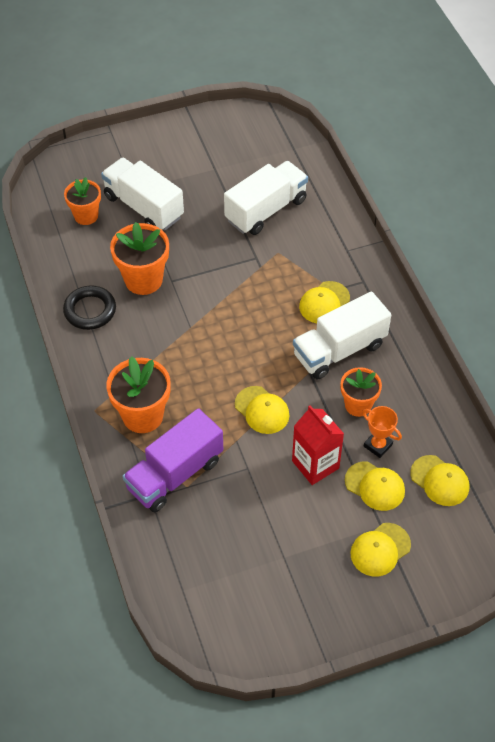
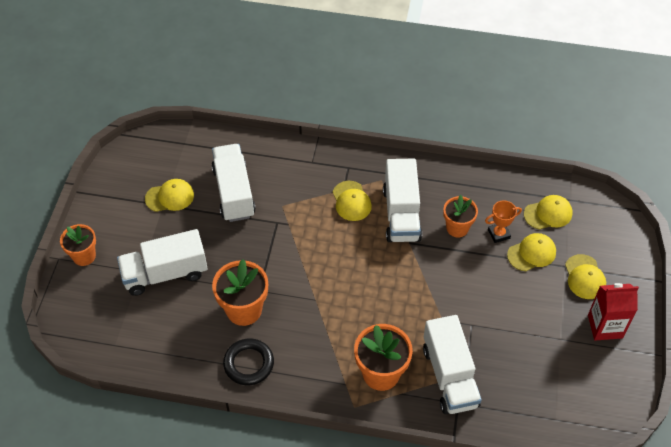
camera: 60 degrees left, 0 degrees up
(86, 216) = (142, 320): orange flower pot -> orange flower pot (84, 256)
(175, 474) = (449, 376): purple truck -> white truck
(262, 410) = (425, 290): yellow cap -> yellow cap (170, 197)
(315, 464) = (493, 280): red carton -> red carton (605, 326)

